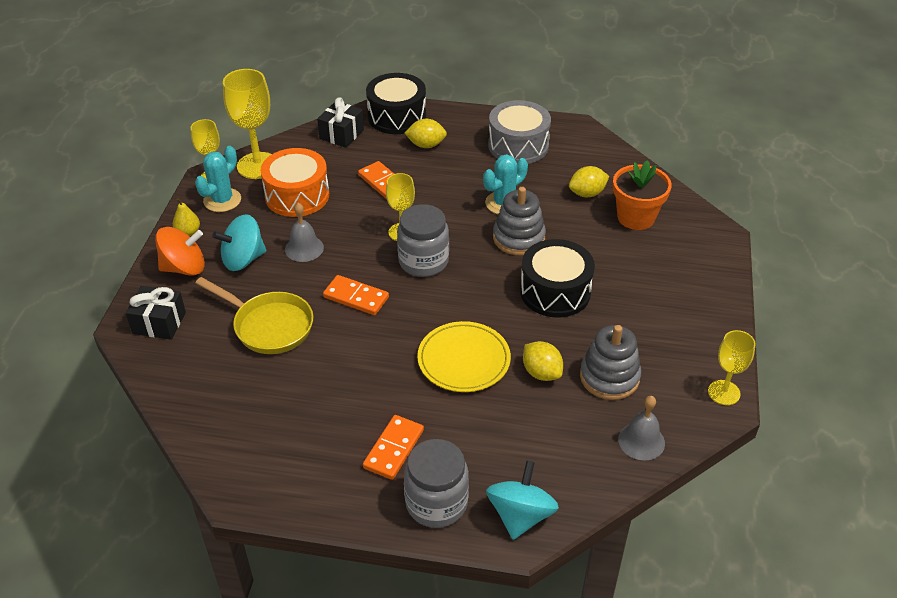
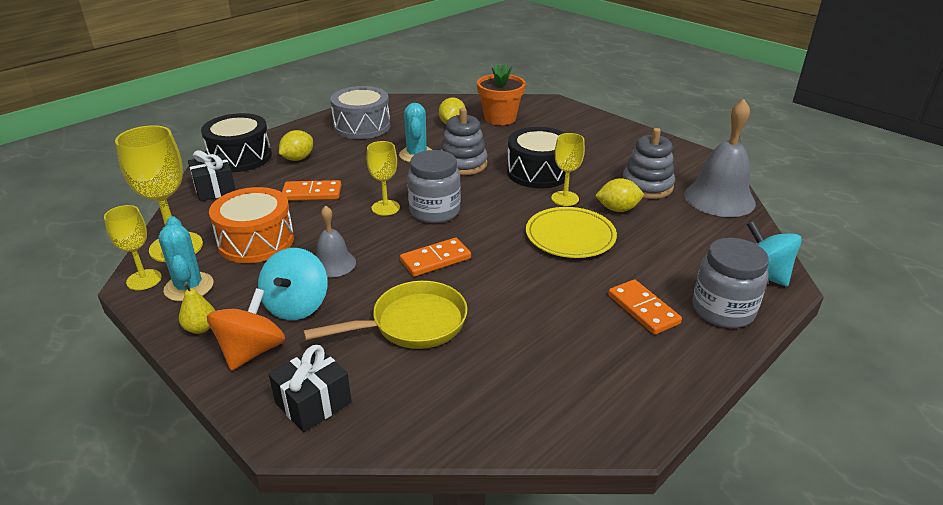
camera: 55 degrees left, 10 degrees down
(641, 441) = (719, 198): grey bell -> grey bell, size x1.78
(724, 392) = (697, 155): yellow goblet -> yellow goblet (565, 198)

